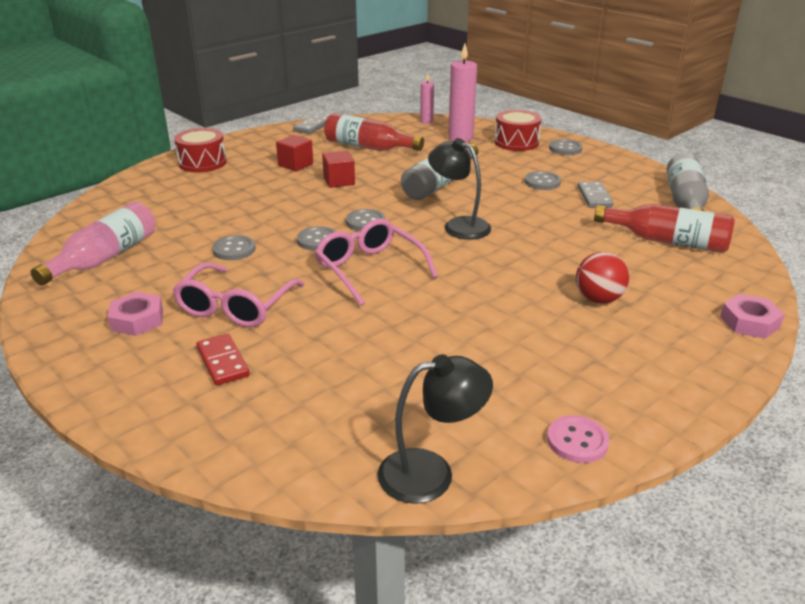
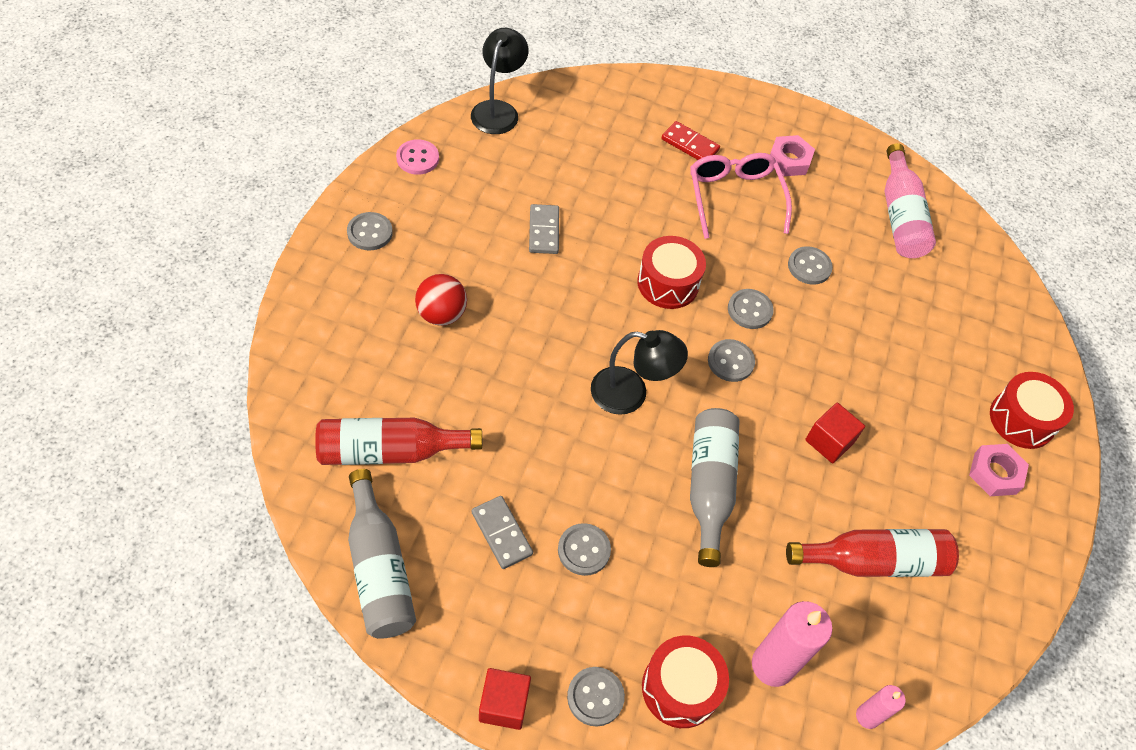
camera: 145 degrees right, 25 degrees up
(295, 165) = (915, 463): red cube -> red cube (504, 704)
(312, 126) = (1010, 603): grey domino -> grey domino (544, 231)
(369, 269) = (668, 283): pink glasses -> red drum
(431, 473) = (498, 110): black lamp -> black lamp turned 150 degrees clockwise
(660, 378) = (370, 232): none -> grey button
(749, 322) = (297, 329): pink nut -> pink nut (995, 473)

